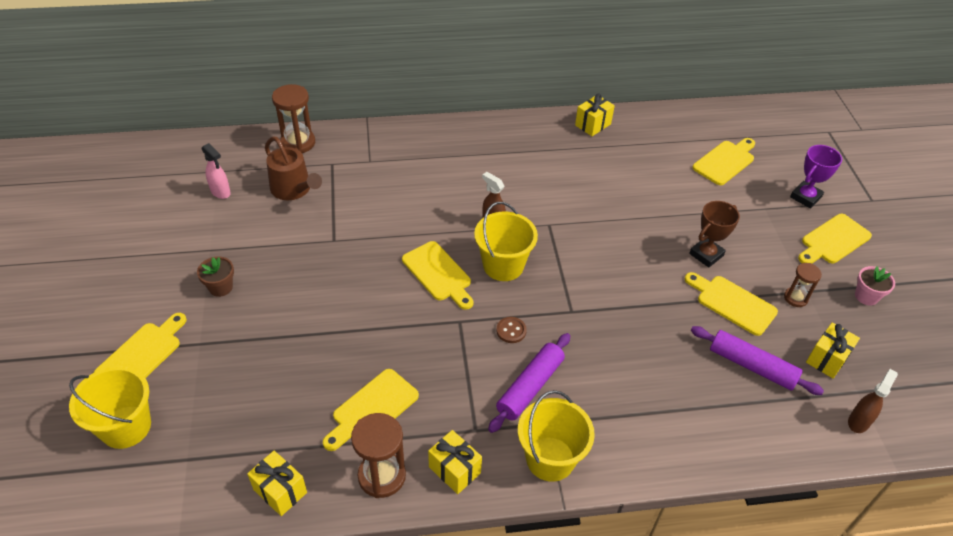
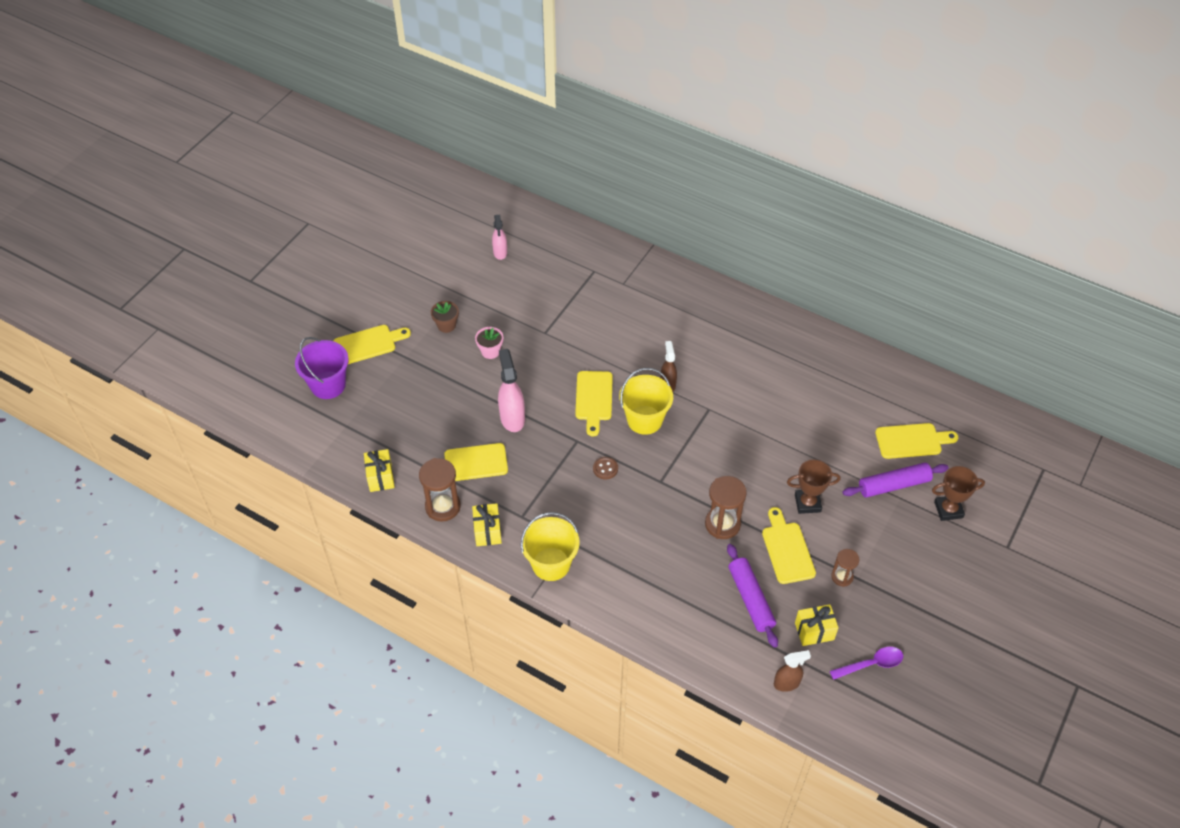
camera: 40 degrees right, 5 degrees up
(126, 427) = (328, 385): yellow bucket -> purple bucket
(293, 189) = (550, 277): brown watering can -> none
(298, 143) = (584, 240): brown hourglass -> brown hourglass (722, 524)
(374, 338) = (512, 418): none -> pink spray bottle
(530, 387) = (581, 513): purple rolling pin -> purple rolling pin (893, 485)
(593, 125) = (830, 347): yellow gift -> none
(805, 197) = (948, 510): purple trophy -> brown trophy
(833, 240) = (929, 556): yellow cutting board -> none
(866, 296) = (903, 612): pink flower pot -> pink flower pot (490, 351)
(895, 356) = (871, 664): none -> purple spoon

